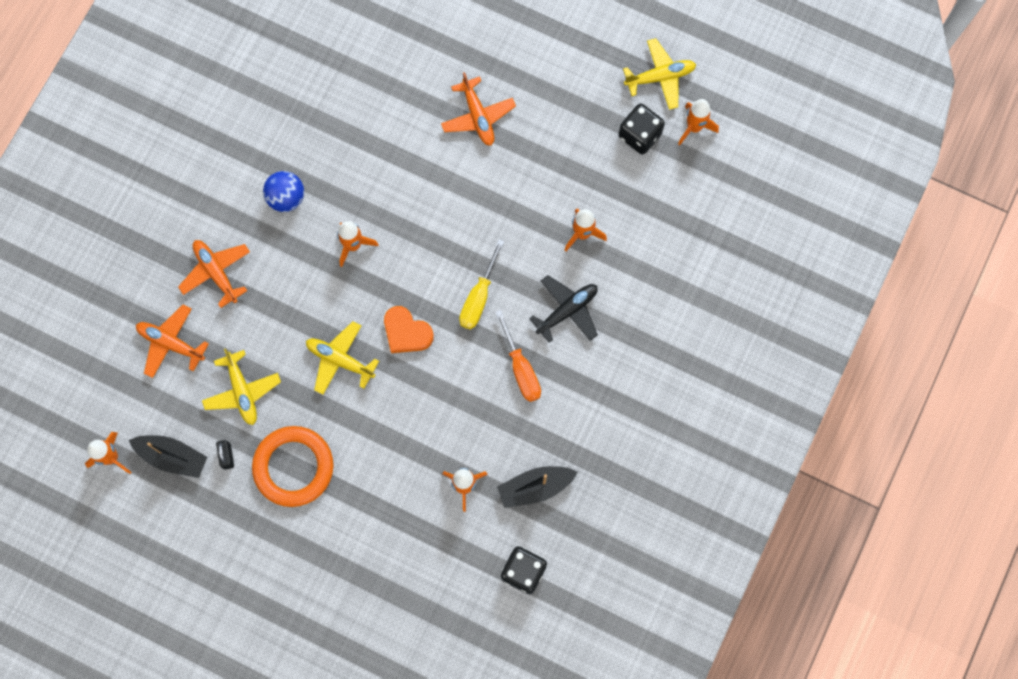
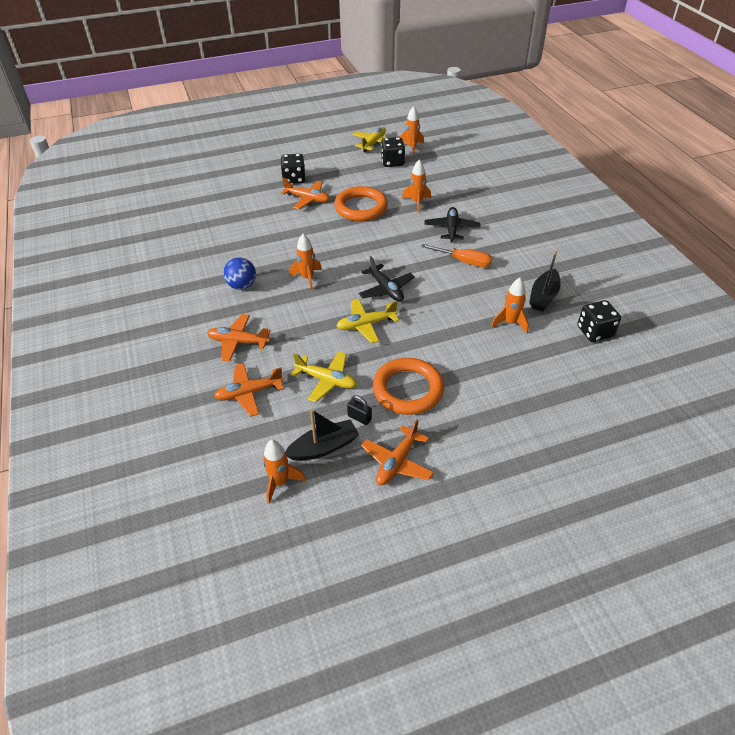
camera: 45 degrees left, 30 degrees down
(209, 526) = (397, 462): none -> orange plane
(406, 332) = (386, 289): orange heart -> black plane
(479, 297) = (402, 252): yellow screwdriver -> none
(500, 65) = (294, 179): none -> black dice
(516, 185) = (361, 207): none -> orange ring

